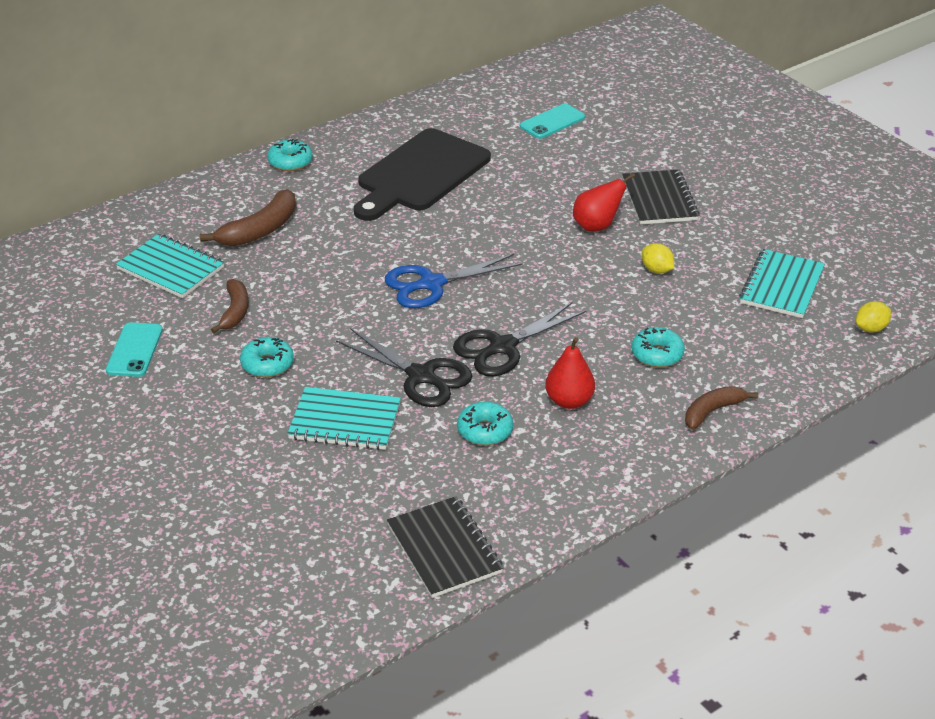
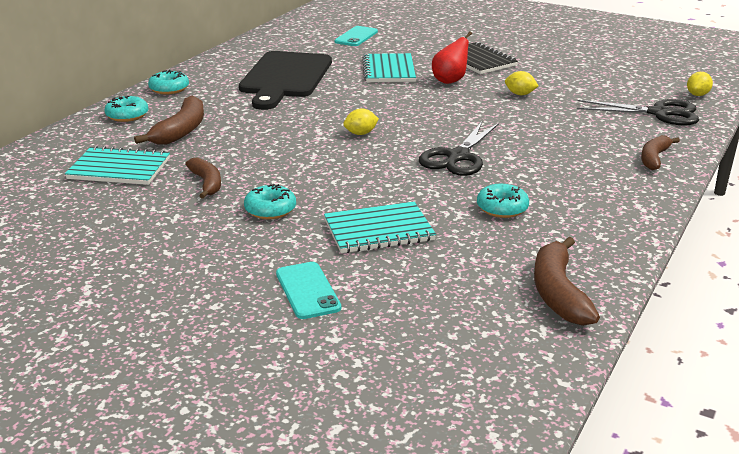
camera: 25 degrees left, 10 degrees down
(134, 350) = (132, 228): turquoise phone -> turquoise phone (307, 291)
(421, 376) = (412, 188): black scissors -> black scissors (658, 113)
(432, 284) = (361, 133): blue scissors -> yellow lemon
(444, 549) = (558, 293): black notebook -> brown banana
(569, 401) = (545, 176): red pear -> none
(657, 354) = (576, 137): turquoise donut -> turquoise donut (127, 115)
(782, 286) = (614, 86): turquoise notebook -> turquoise notebook (389, 70)

